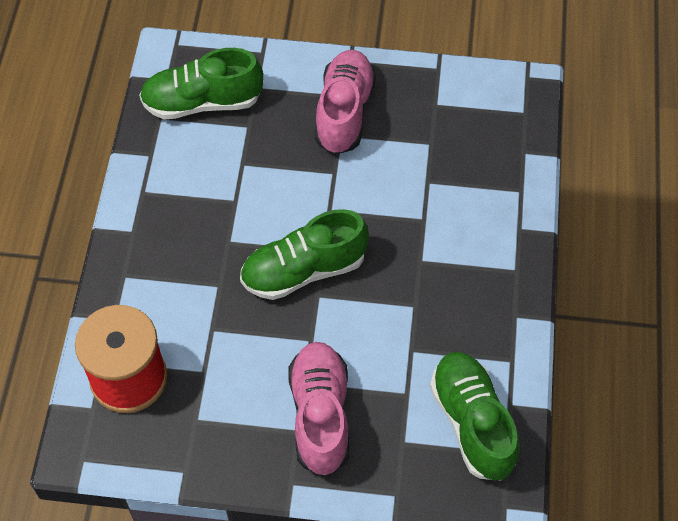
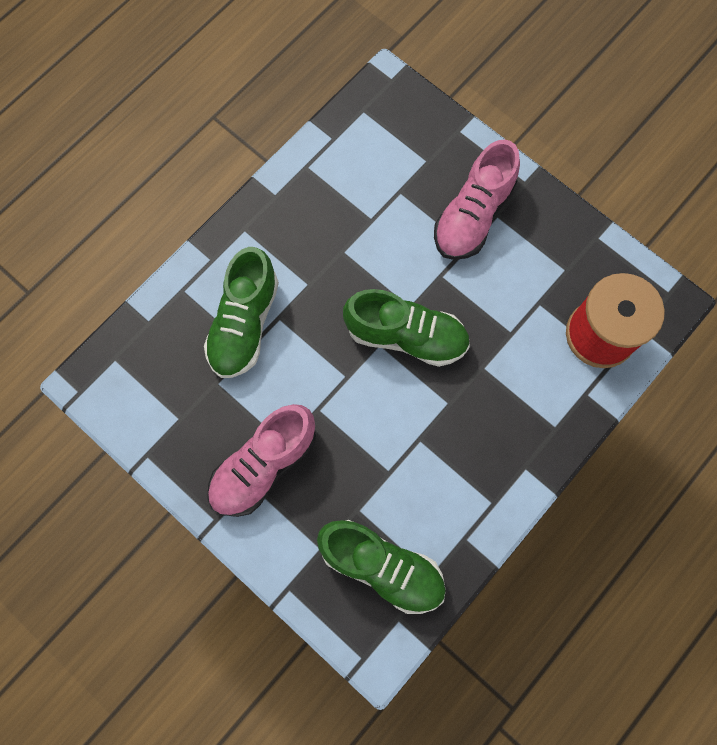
camera: 145 degrees left, 15 degrees up
(472, 423) = (370, 143): green shoe -> green shoe (244, 323)

